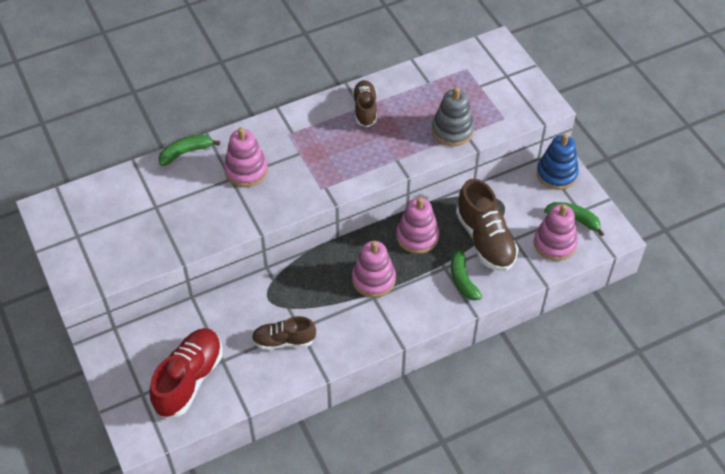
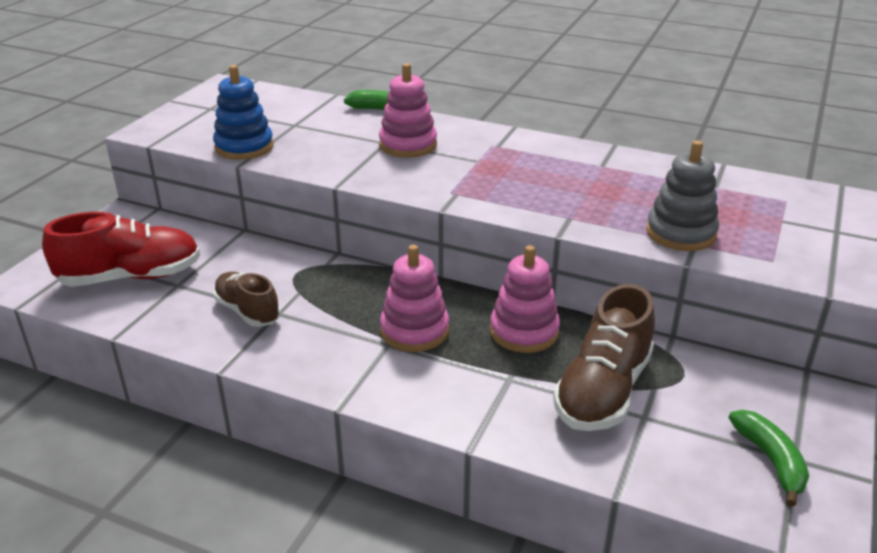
camera: 50 degrees right, 20 degrees down
(365, 109) = (602, 169): brown shoe -> none
(462, 279) = (513, 404): green banana -> none
(554, 243) = (700, 463): pink stacking toy -> none
(556, 174) = (812, 399): blue stacking toy -> blue stacking toy (244, 147)

